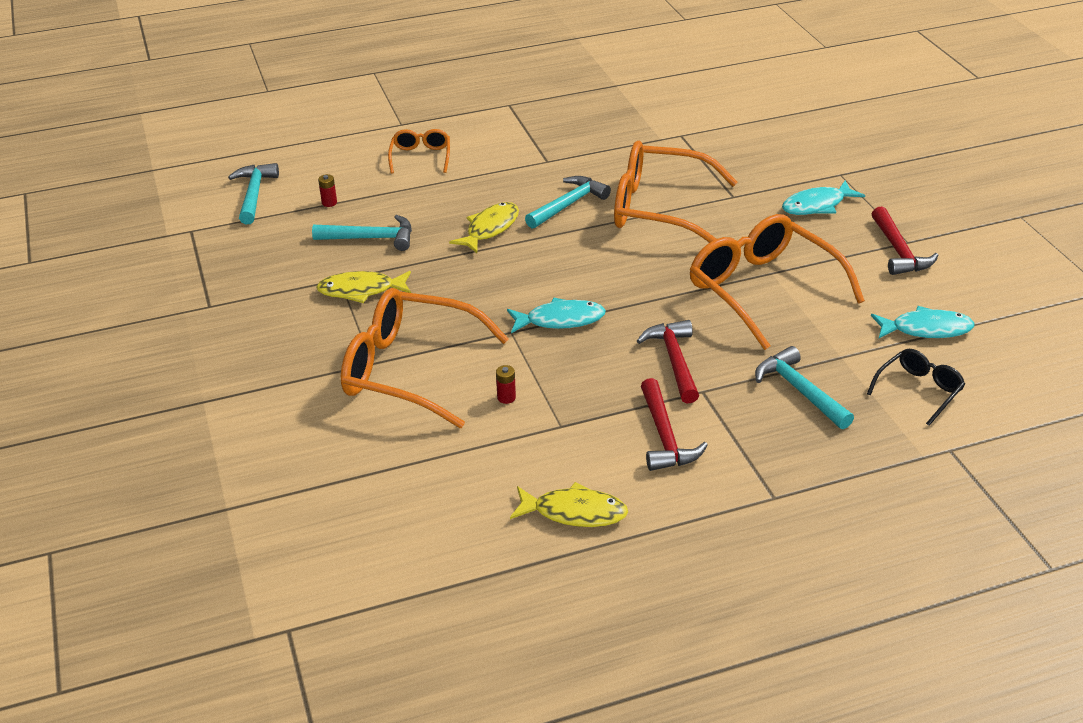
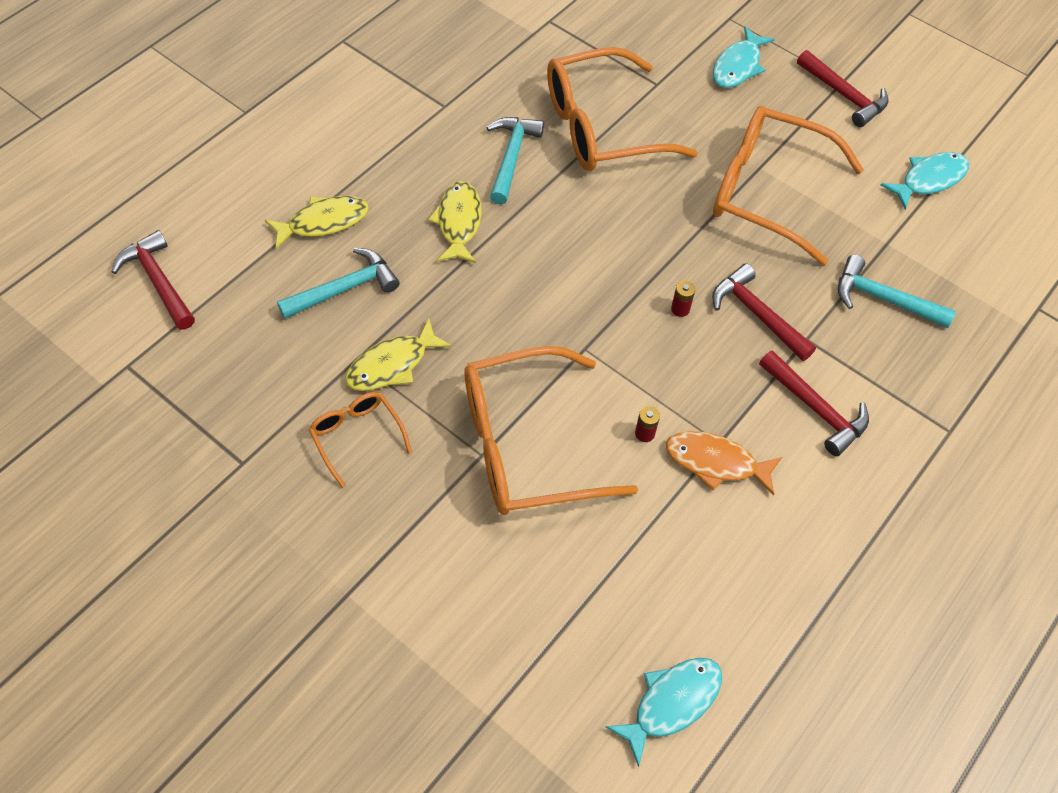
camera: 35 degrees left, 20 degrees up
(254, 194) = (158, 281): turquoise hammer -> red hammer
(329, 203) = (257, 258): red battery -> red battery (680, 309)
(420, 157) = (306, 151): orange glasses -> orange glasses (357, 436)
(545, 436) = (716, 462): none -> orange fish
(560, 320) = (619, 312): turquoise fish -> turquoise fish (672, 703)
(574, 512) = (808, 537): yellow fish -> yellow fish (323, 222)
(919, 390) = (972, 253): black glasses -> none

